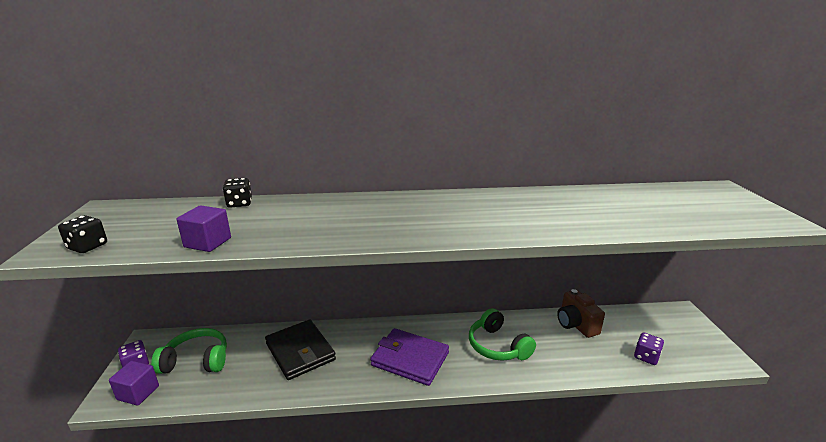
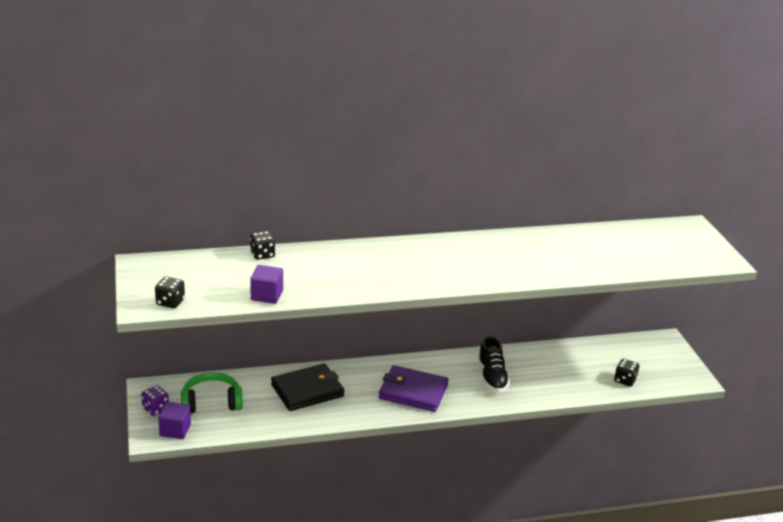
camera: 10 degrees left, 5 degrees up
(300, 351) = (307, 390): black wallet -> black wallet turned 75 degrees counterclockwise
(497, 346) = (492, 377): green headphones -> black shoe
(576, 325) = (564, 355): brown camera -> none
(646, 357) = (625, 380): purple dice -> black dice

